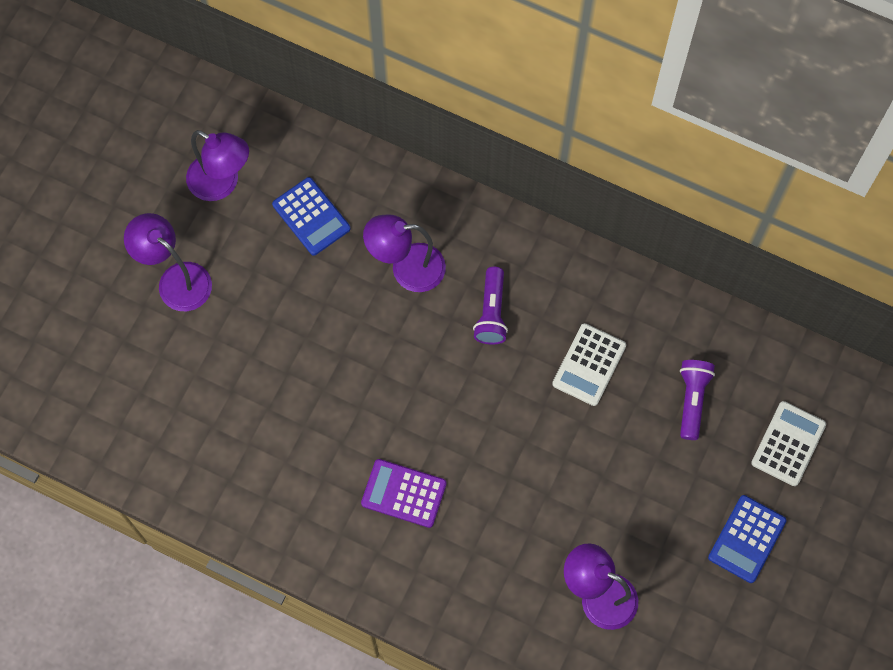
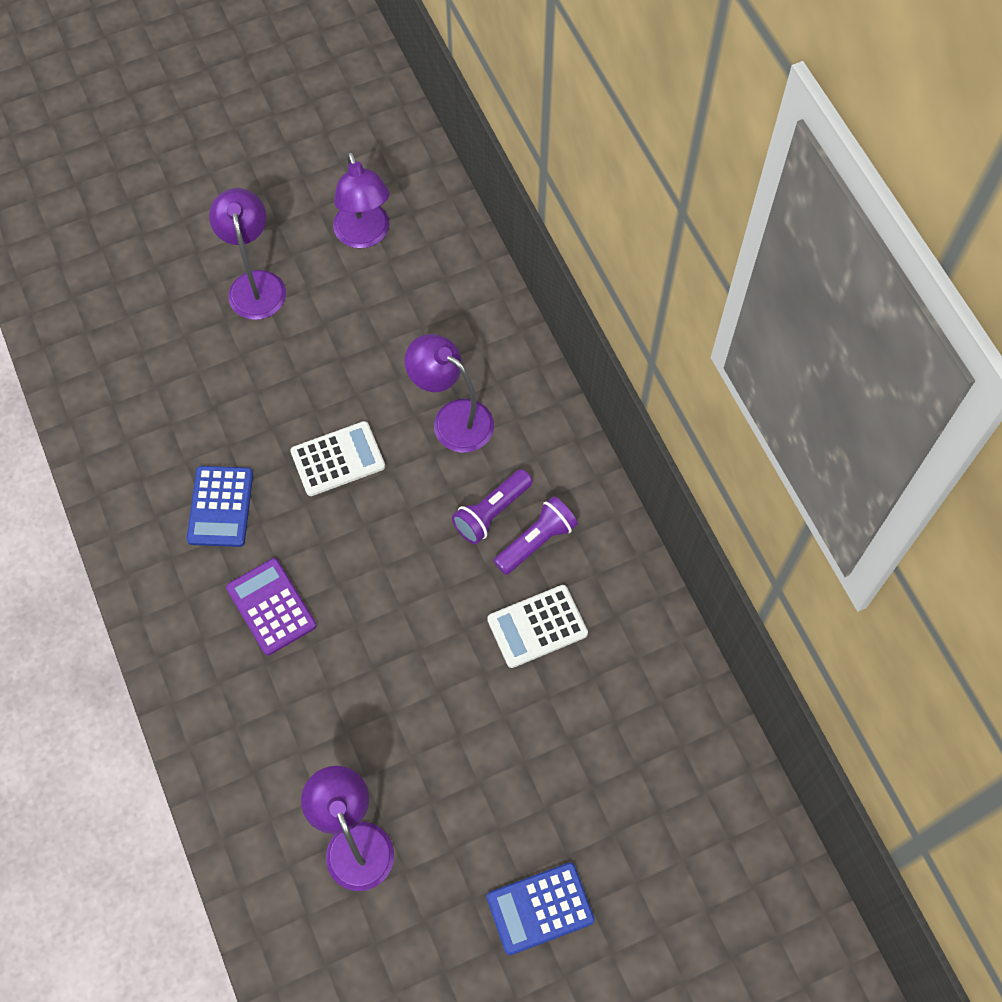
camera: 40 degrees right, 5 degrees down
(311, 216) = (412, 316): blue calculator -> blue calculator (220, 507)
(692, 400) = (604, 735): purple flashlight -> purple flashlight (536, 541)
(788, 444) = (661, 852): white calculator -> white calculator (338, 459)

